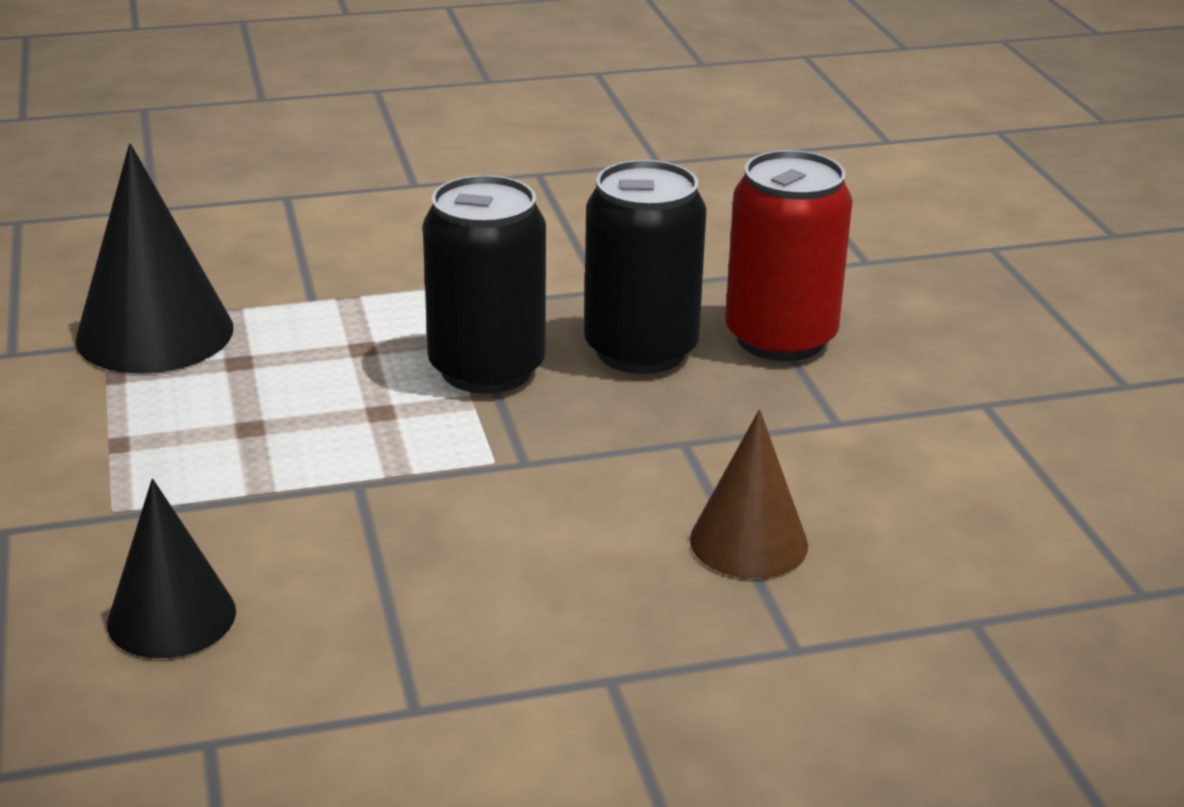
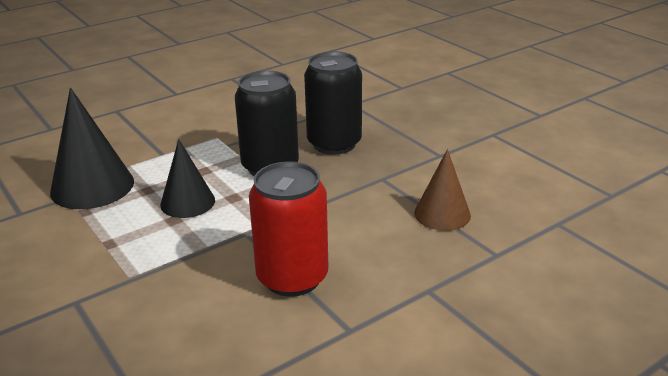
camera: 20 degrees left, 0 degrees up
(171, 617) = (197, 320): black cone -> black cone (187, 202)
(780, 338) = (390, 126): red can -> red can (292, 278)

